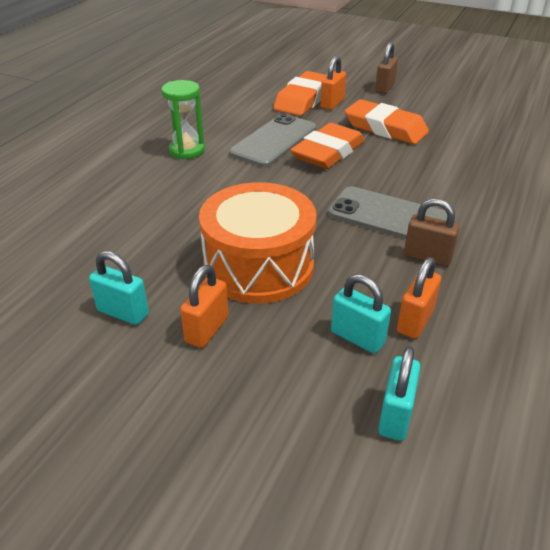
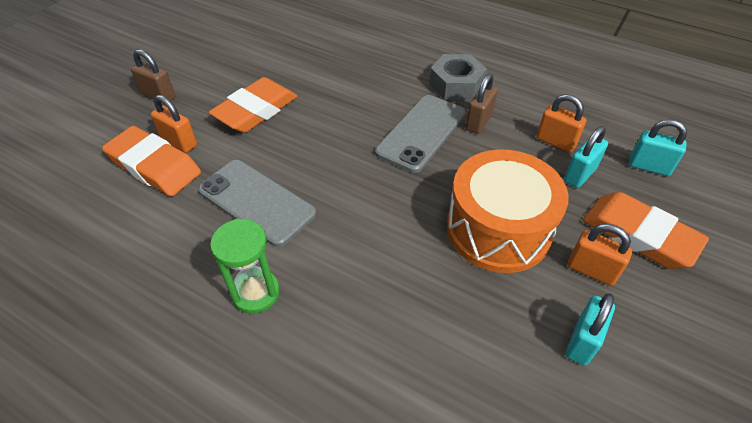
camera: 85 degrees left, 10 degrees up
(328, 152) = (296, 159): orange eraser -> orange eraser (639, 235)
(494, 241) = (456, 84): none -> grey nut

